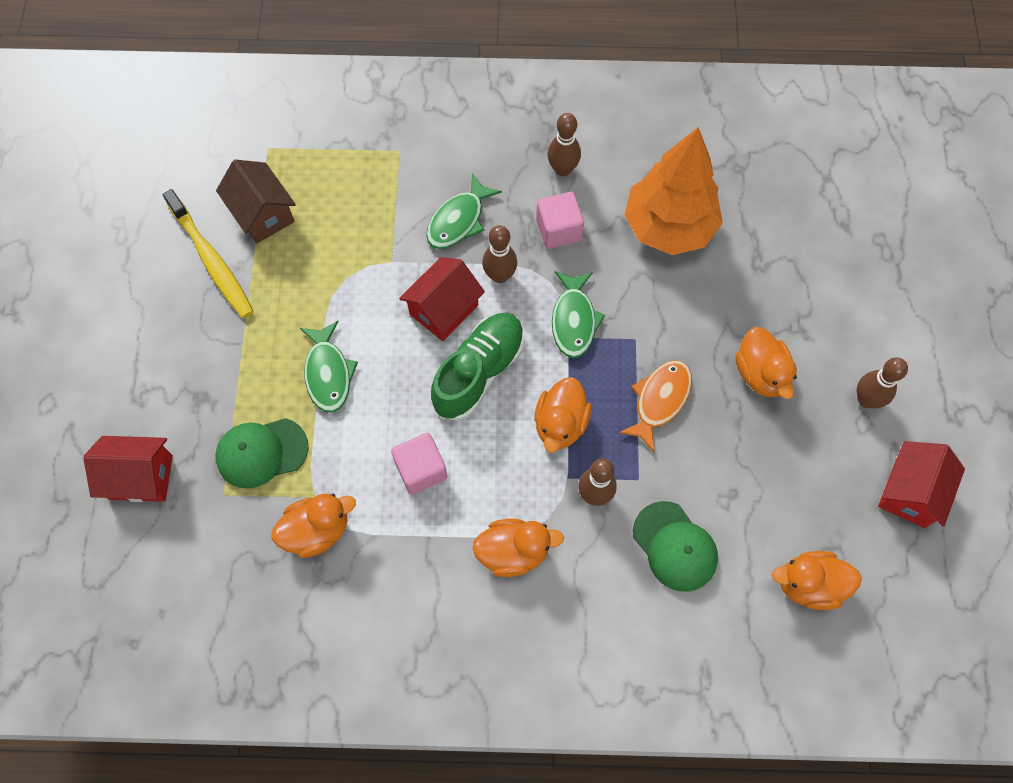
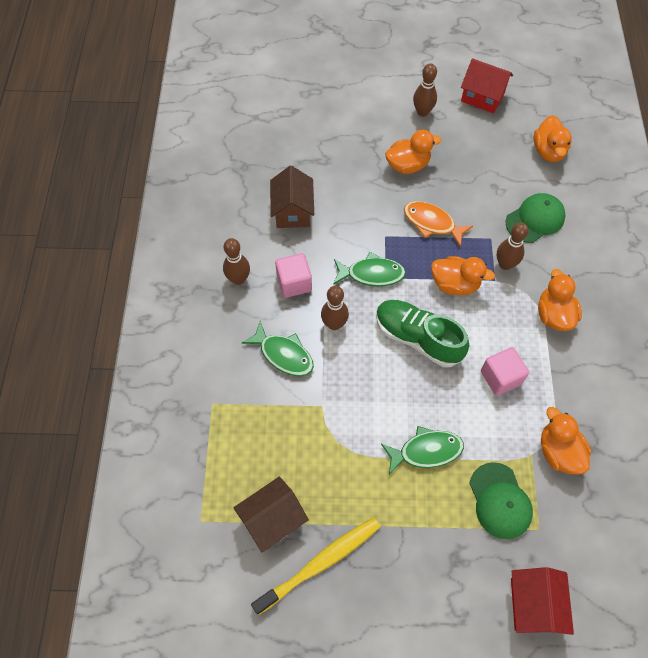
camera: 90 degrees left, 5 degrees down
(444, 309) = (365, 364): red house -> none
(668, 227) = (293, 211): orange tree -> brown house

